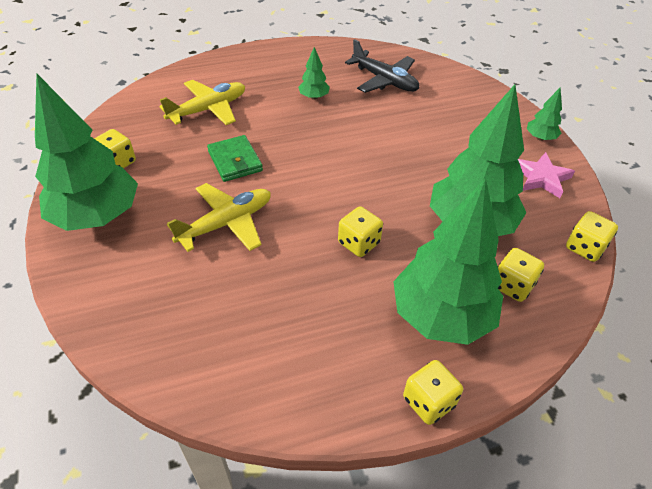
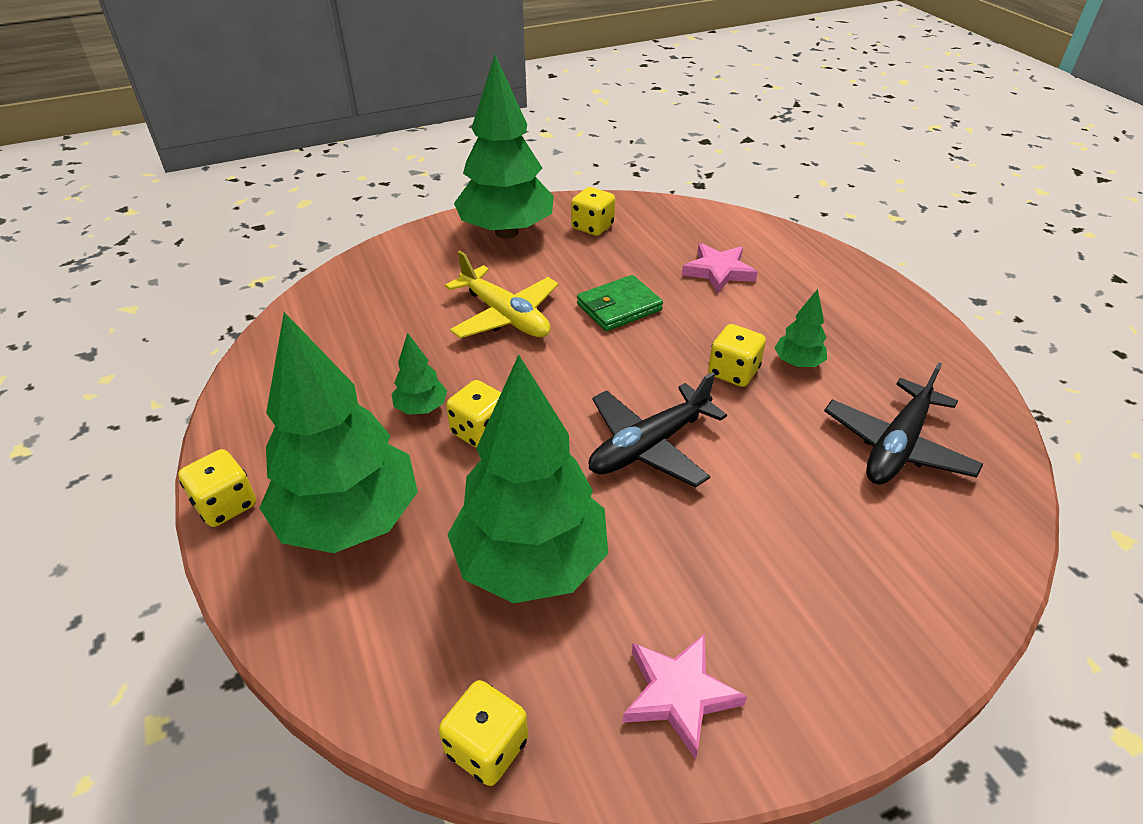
camera: 85 degrees right, 5 degrees down
(208, 109) = (718, 271): yellow plane -> pink star
(378, 165) = (649, 446): none -> black plane
(512, 285) = (399, 612): yellow dice -> yellow dice (733, 372)
(540, 138) = (819, 711): green tree -> green tree (421, 408)

